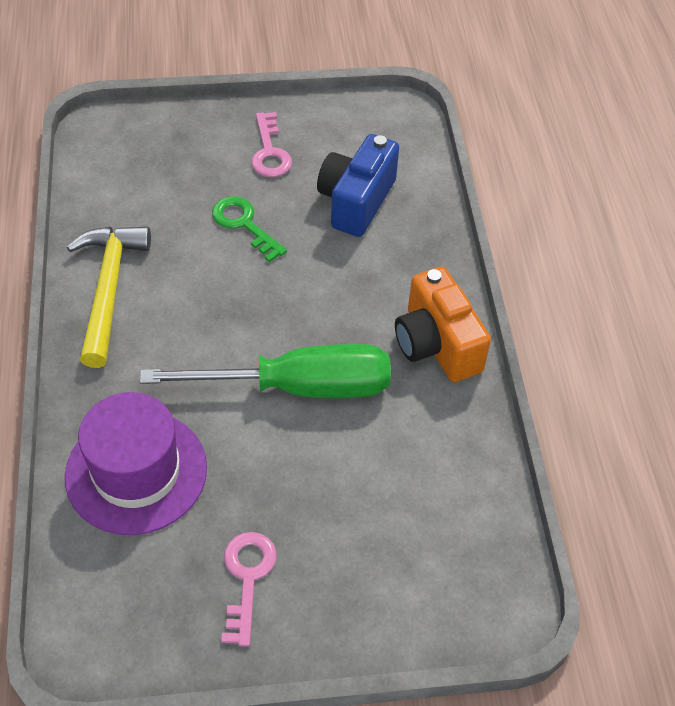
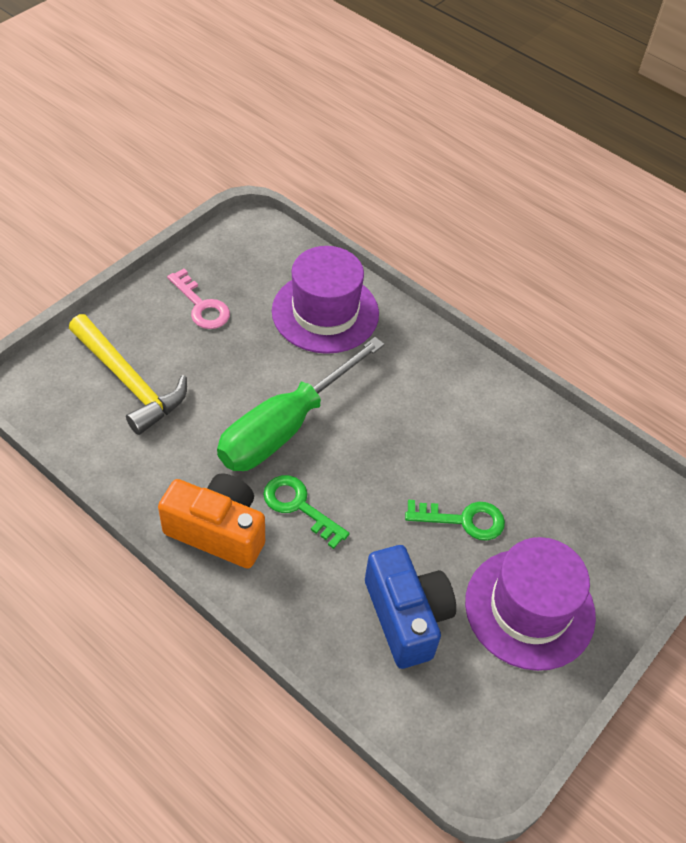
camera: 135 degrees right, 0 degrees up
(108, 290) = (484, 398): yellow hammer -> yellow hammer (129, 381)
(269, 152) = (529, 608): pink key -> purple hat
(355, 318) = (299, 506): none -> green key

